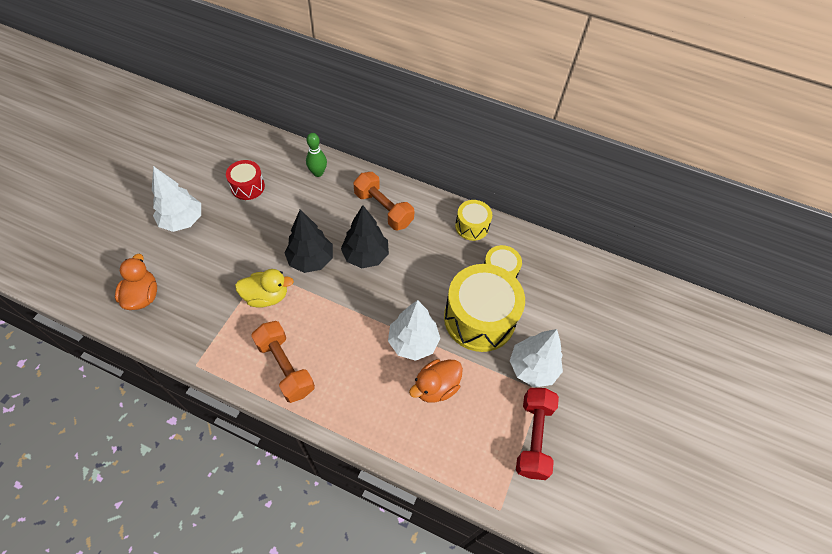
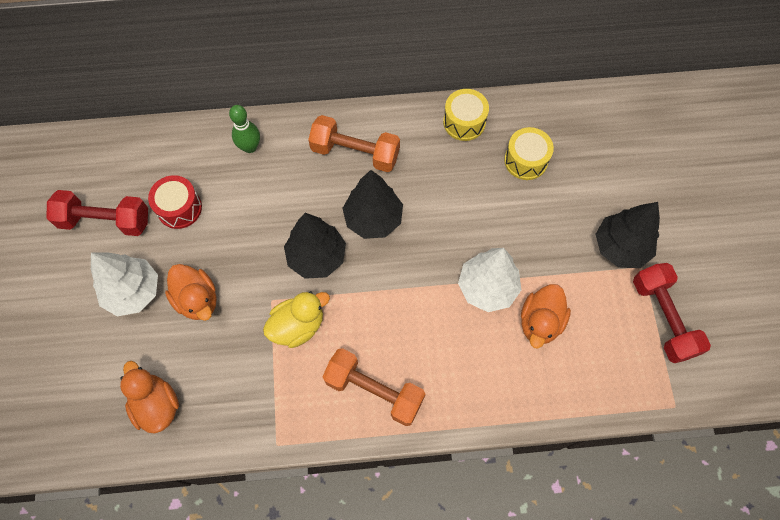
camera: 25 degrees left, 10 degrees up
(198, 172) = (105, 221): none -> red dumbbell
(216, 246) = (197, 300): none -> orange duck
(479, 318) = (537, 223): yellow drum -> none
(532, 368) = (620, 247): white tree -> black tree

